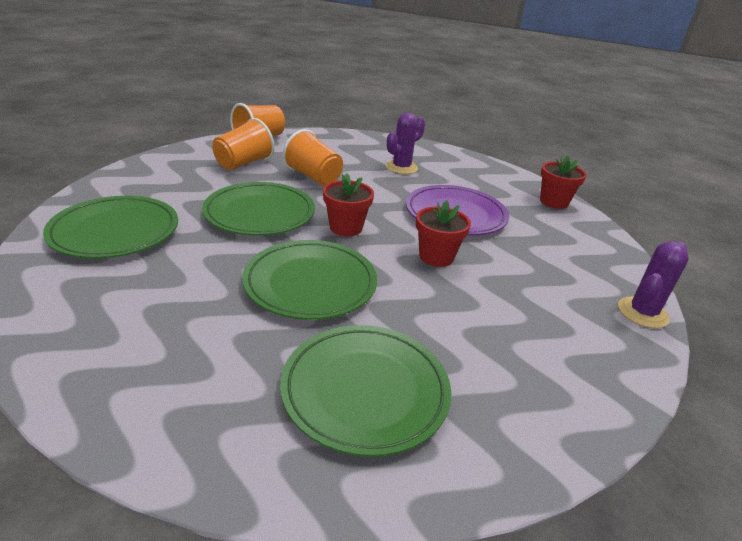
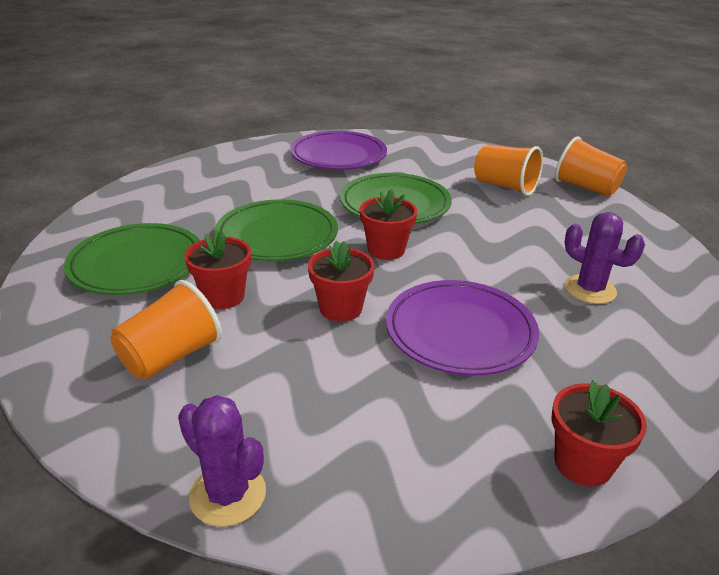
camera: 90 degrees right, 0 degrees up
(115, 232) = (338, 155): green plate -> purple plate
(313, 177) = (501, 226): orange cup -> orange cup (170, 357)
(427, 319) = (223, 296): none -> red flower pot

